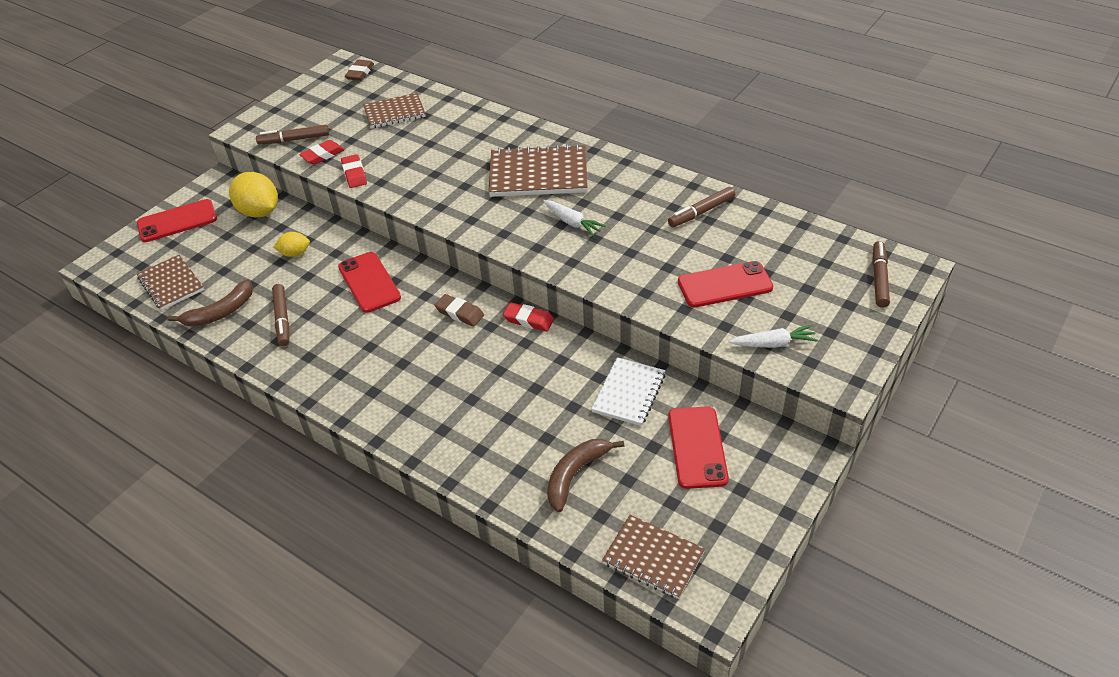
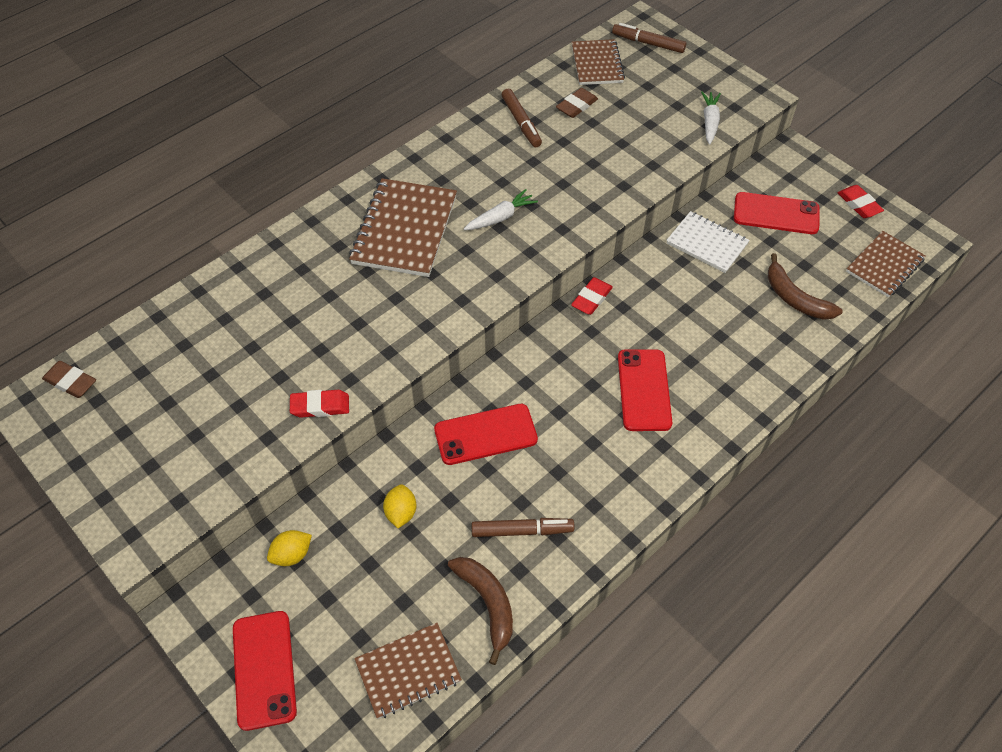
camera: 80 degrees left, 10 degrees up
(259, 212) = (292, 555): yellow lemon -> yellow lemon, size x0.54
(294, 140) = (201, 473): brown marker -> none
(322, 155) = (258, 440): red eraser -> red eraser (858, 204)
(394, 113) = (200, 350): brown notebook -> brown notebook (597, 64)
(460, 313) = (564, 354): brown eraser -> brown eraser (576, 106)
(725, 285) = (629, 132): red phone -> red phone (644, 390)

